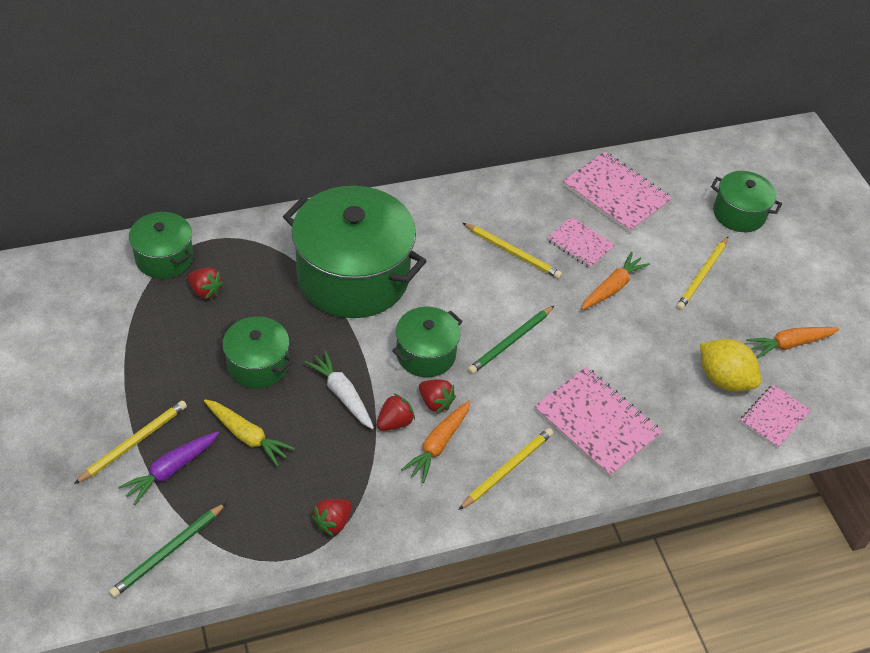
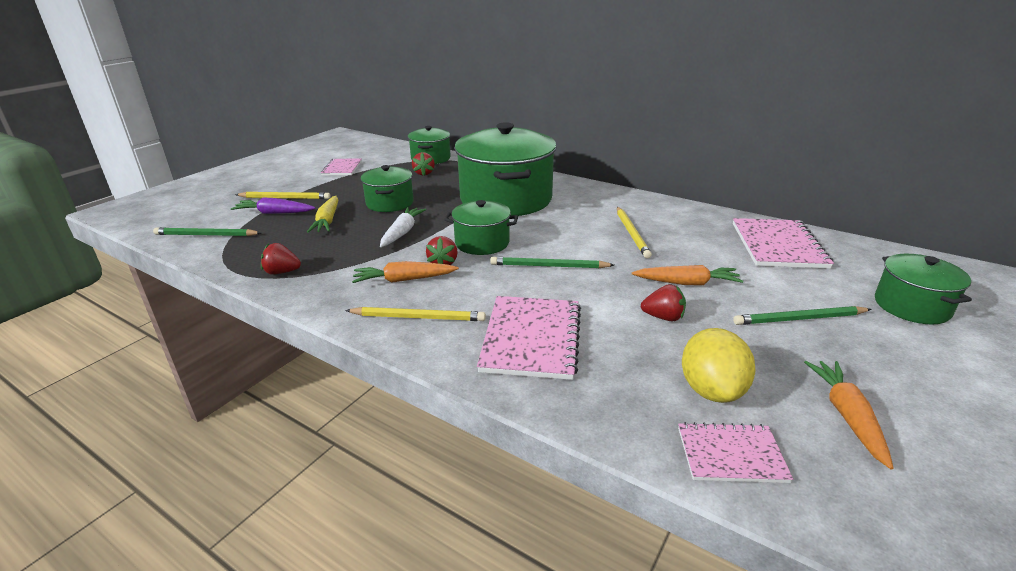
camera: 55 degrees right, 20 degrees down
(394, 422) = (403, 257): red strawberry -> red strawberry (663, 317)
(580, 244) = (697, 252): pink notebook -> pink notebook (342, 168)
(702, 275) = (799, 319): yellow pencil -> green pencil
(789, 344) = (847, 416): orange carrot -> orange carrot turned 60 degrees clockwise

